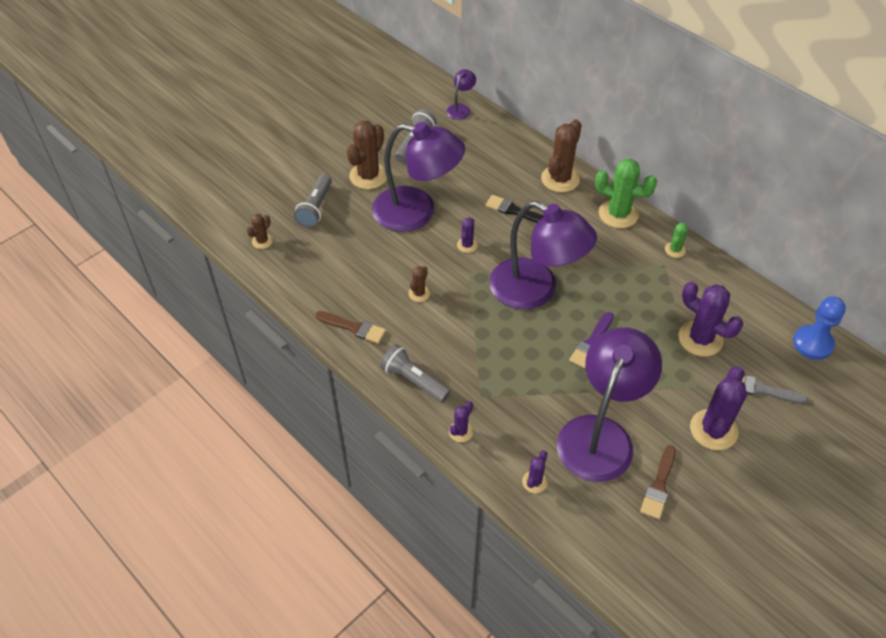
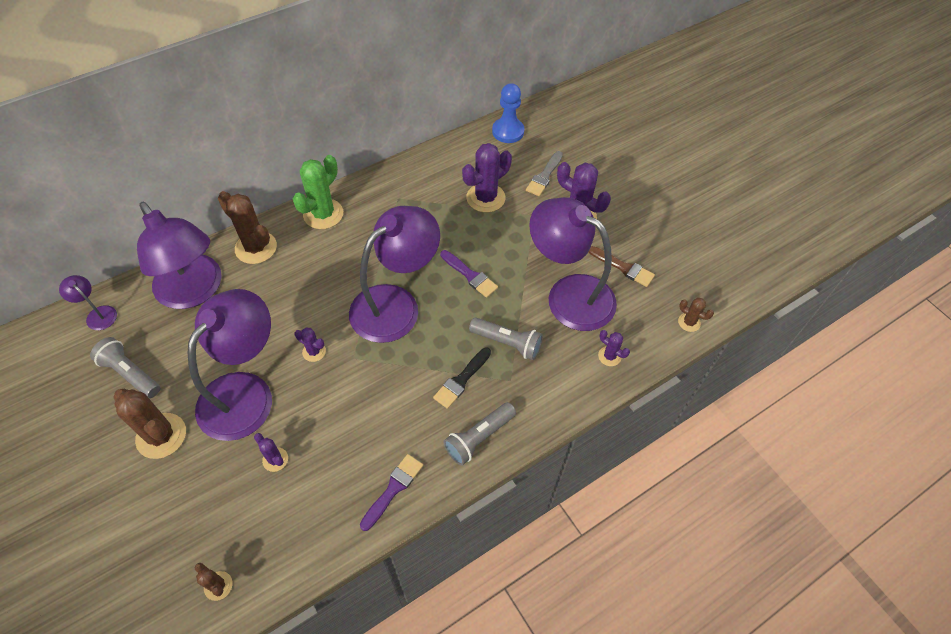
camera: 80 degrees left, 5 degrees up
(315, 208) = (188, 508): grey flashlight -> grey flashlight (507, 343)
(353, 328) = (393, 489): brown brush -> purple brush
(419, 293) = (365, 412): brown cactus -> brown cactus (689, 322)
(460, 432) = (547, 406): purple cactus -> purple cactus (275, 459)
(500, 155) = (194, 291): none -> purple lamp
(514, 211) = (283, 297): black brush -> black brush (461, 380)
(675, 250) = (383, 185): green cactus -> none

